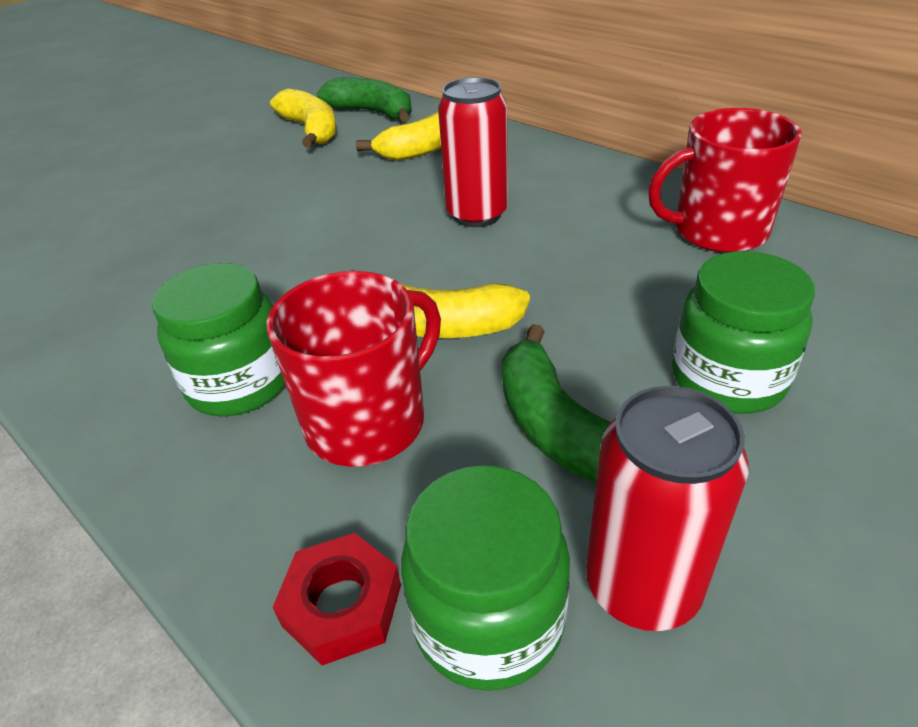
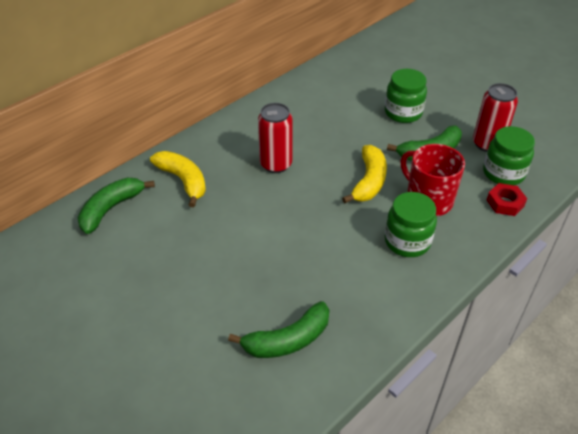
camera: 90 degrees left, 5 degrees up
(80, 257) = (288, 340): none -> green banana
(311, 130) = (128, 241): yellow banana -> none
(717, 231) = (308, 95): red mug -> none

